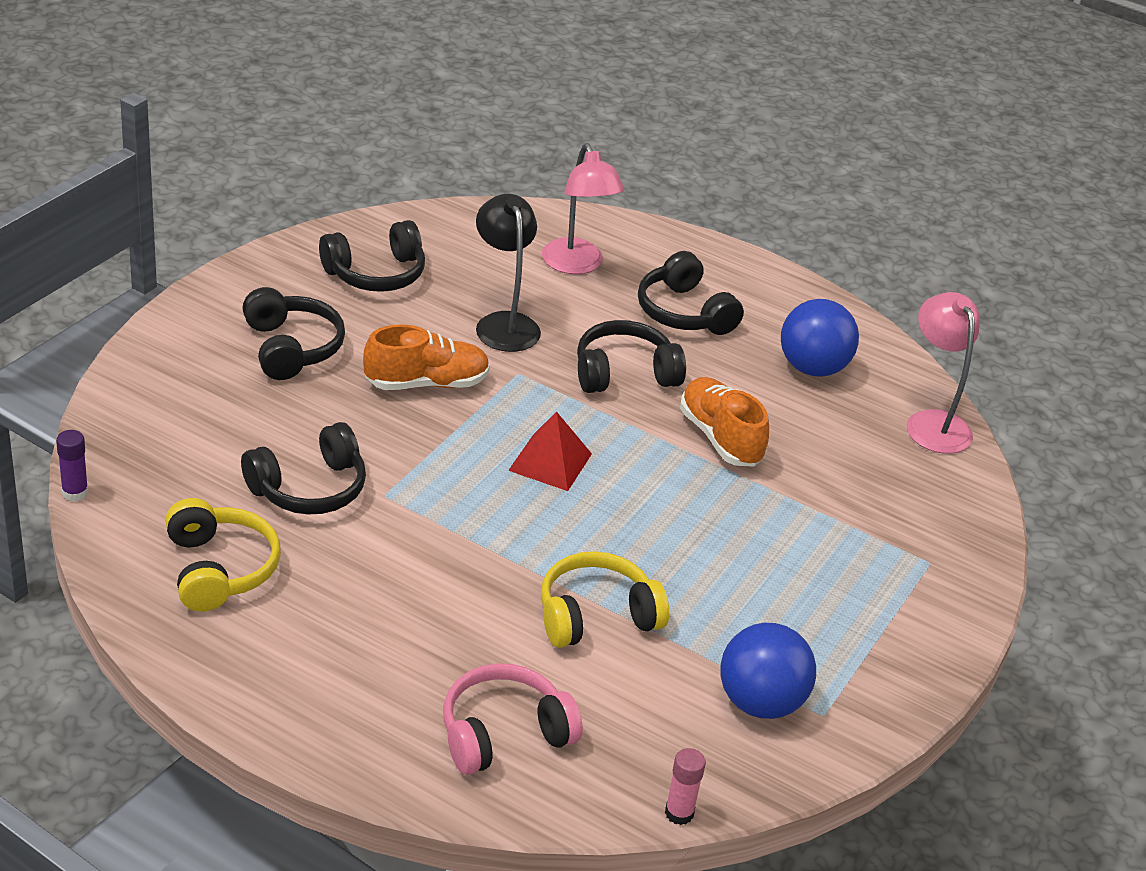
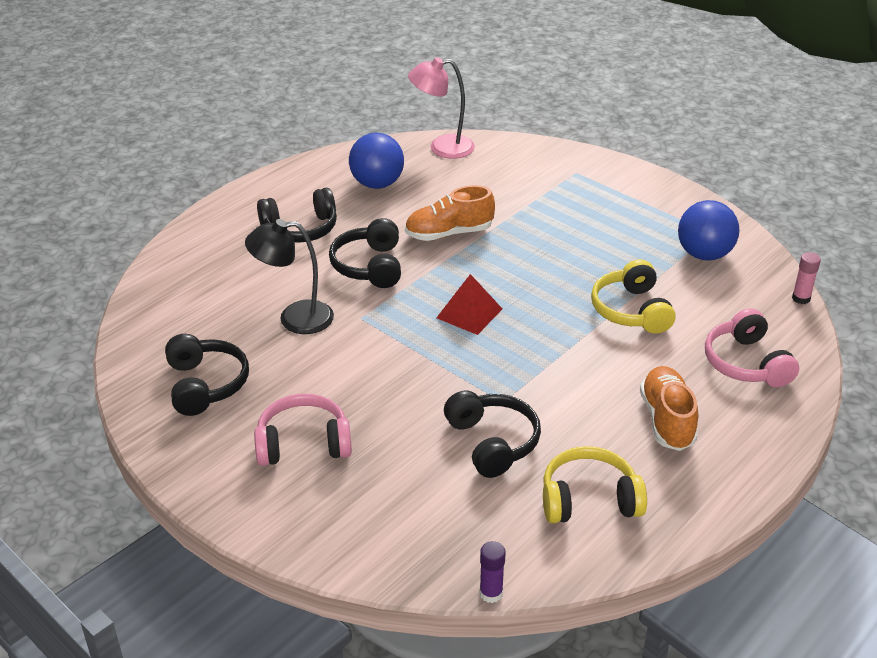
camera: 75 degrees left, 0 degrees up
(291, 348) = (303, 443): black headphones -> pink headphones
(426, 383) = (366, 367): orange shoe -> orange shoe (667, 420)
(576, 265) = (225, 273): pink lamp -> none

